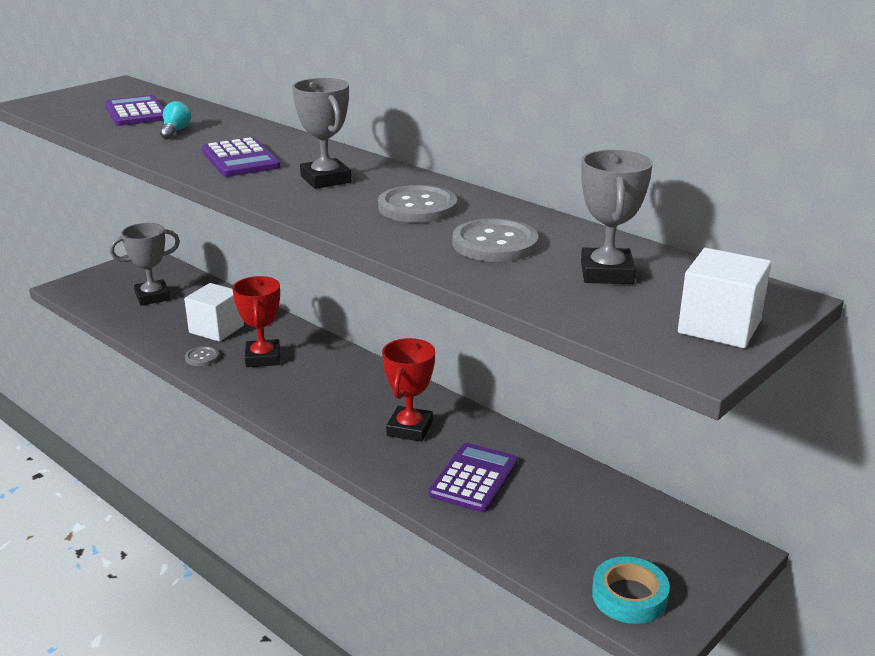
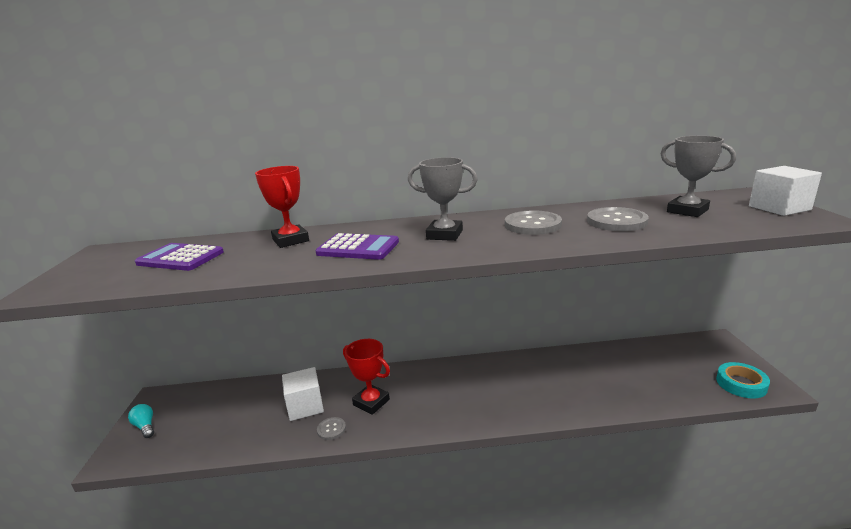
camera: 45 degrees left, 5 degrees down
(152, 297) = (213, 417): grey trophy -> none
(175, 131) = (254, 254): turquoise light bulb -> turquoise light bulb (145, 426)
(410, 429) = (522, 382): red trophy -> red trophy (291, 240)
(474, 478) = (595, 383): purple calculator -> none

